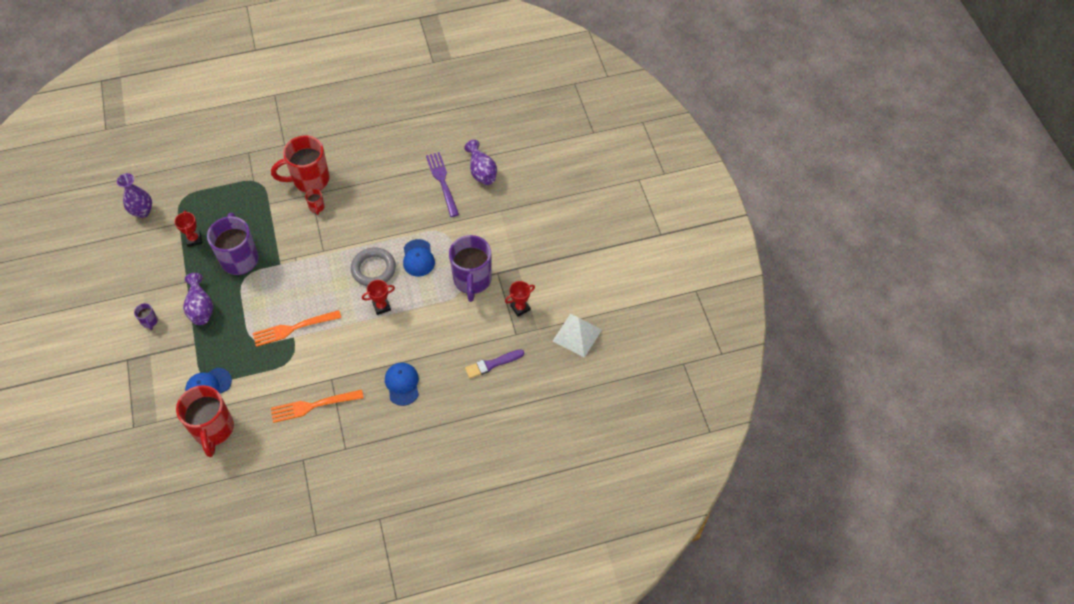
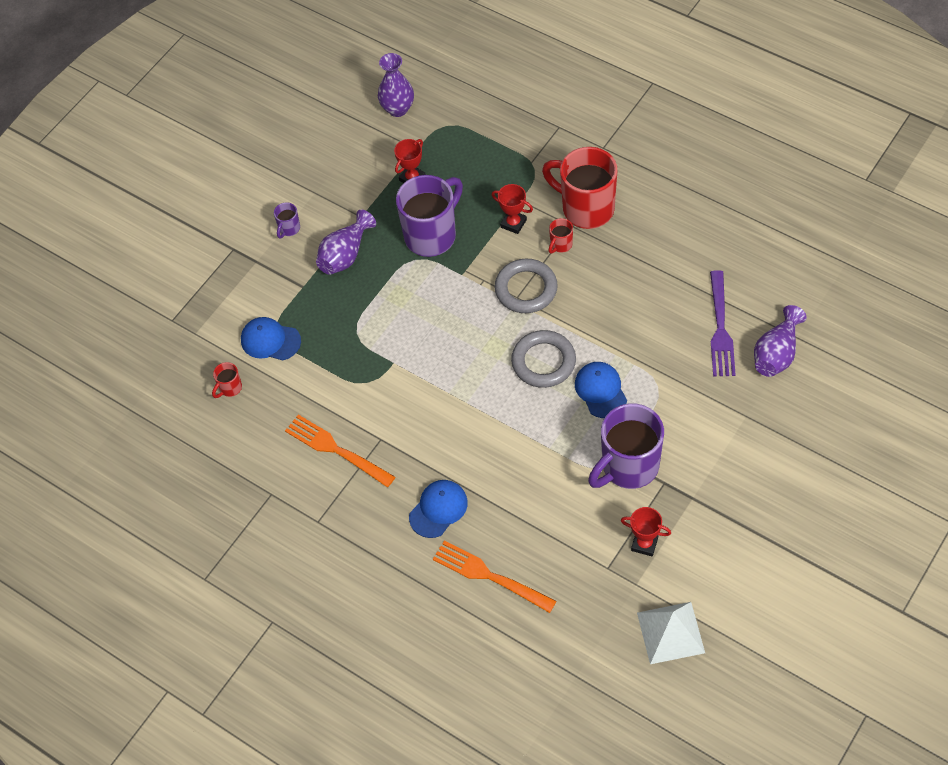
camera: 55 degrees right, 0 degrees up
(213, 430) = (230, 388): red mug -> red mug, size x0.42
(293, 328) = (403, 353): orange fork -> orange fork (489, 576)
(323, 243) = (526, 289): none -> grey ring
(381, 306) = (507, 409): red trophy -> red trophy (513, 223)
(418, 258) = (600, 390): blue cap -> blue cap turned 120 degrees clockwise
(442, 182) = (720, 328): purple fork -> purple fork turned 150 degrees clockwise
(492, 364) = (547, 576): purple brush -> none

